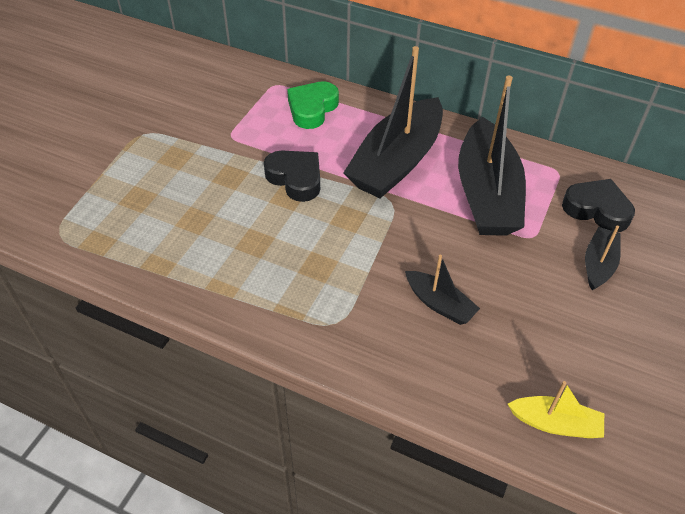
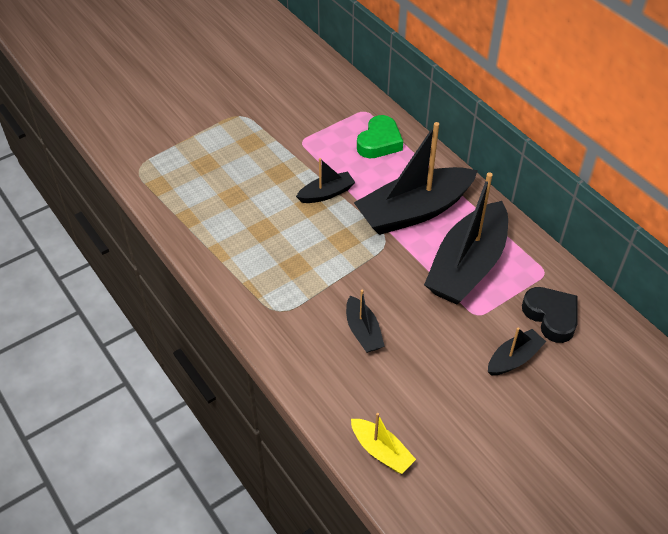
camera: 30 degrees right, 0 degrees up
(295, 178) = (326, 193): black heart -> black boat
(312, 109) = (379, 142): green heart -> green heart turned 150 degrees clockwise

